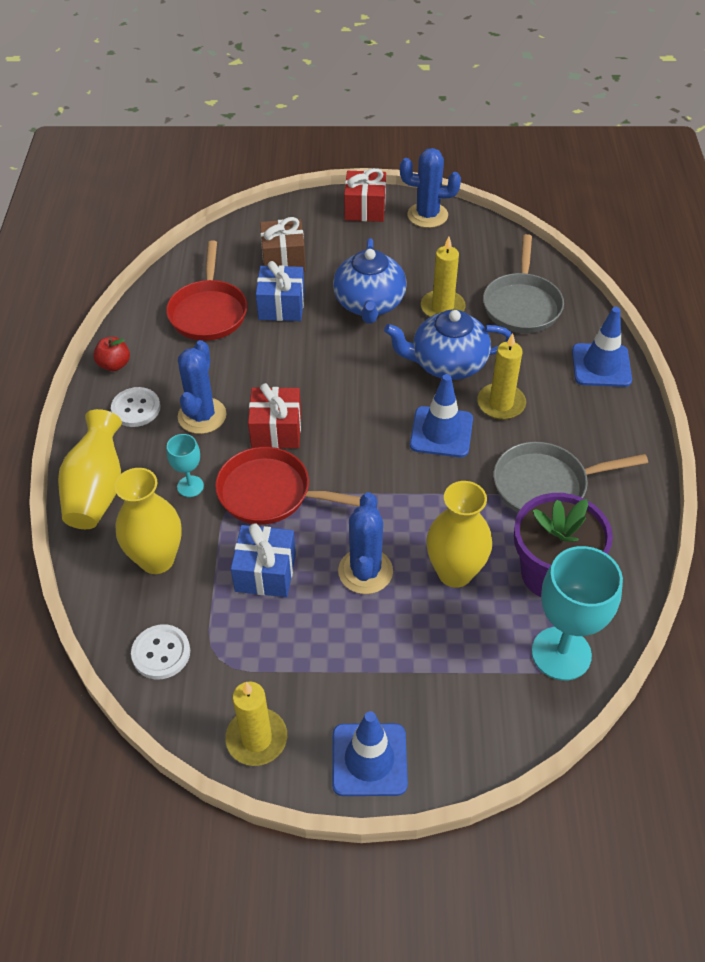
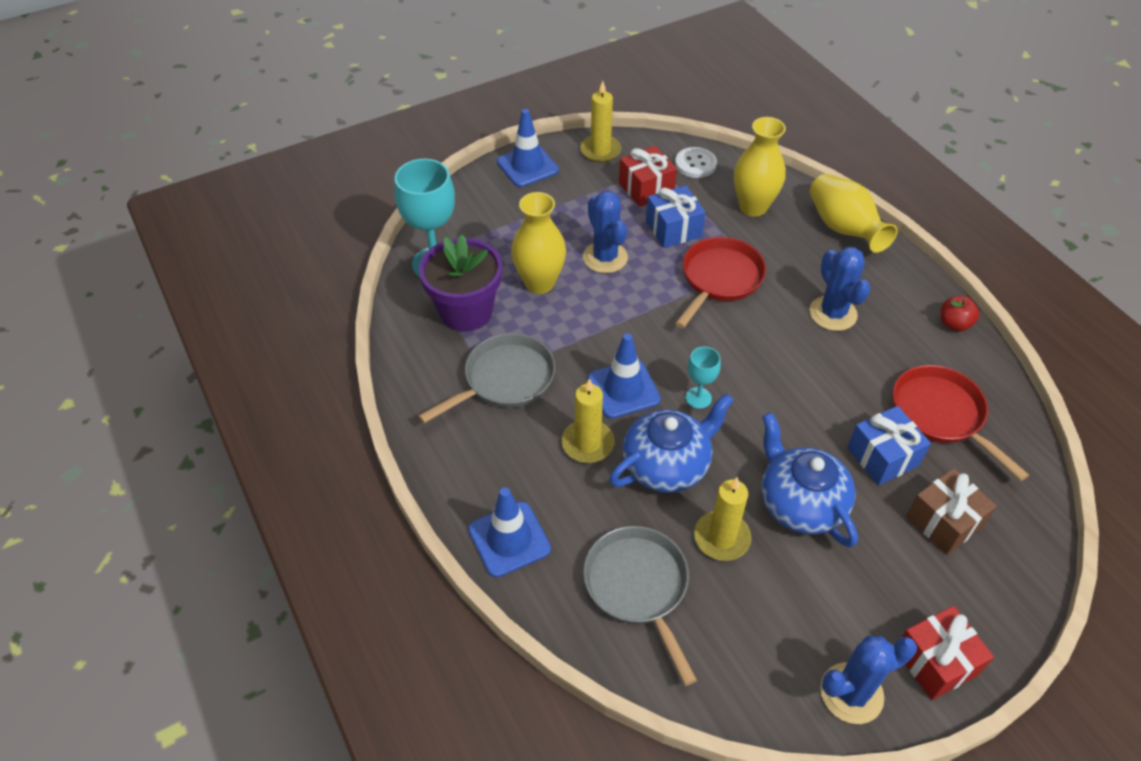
camera: 150 degrees right, 0 degrees up
(136, 408) = (890, 296): white button -> none
(190, 486) = (782, 259): turquoise goblet -> turquoise goblet (698, 398)
(270, 493) = (719, 279): red pan -> red pan turned 45 degrees counterclockwise
(276, 430) = (762, 328): red gift -> red gift (646, 188)

